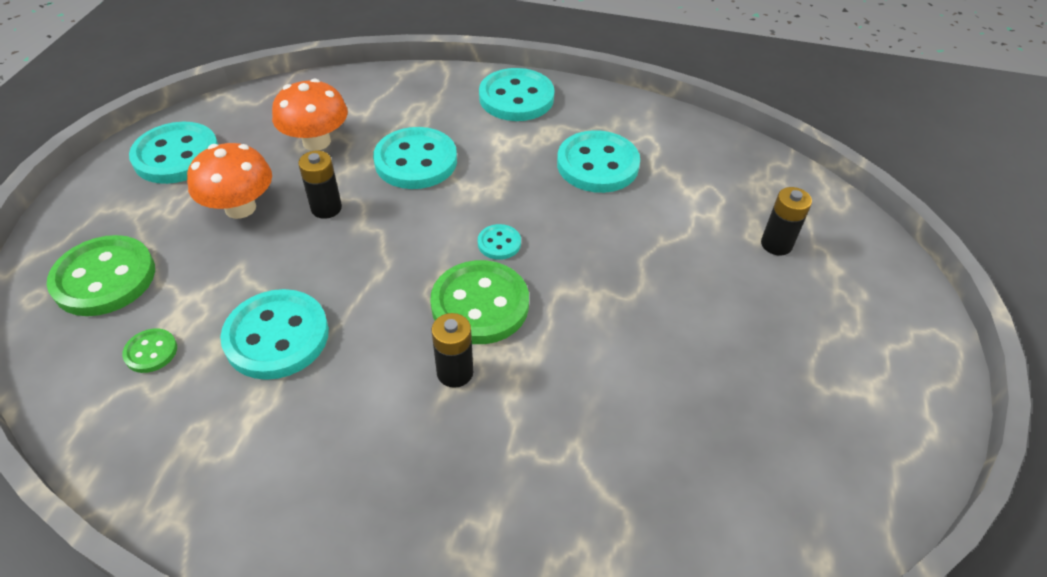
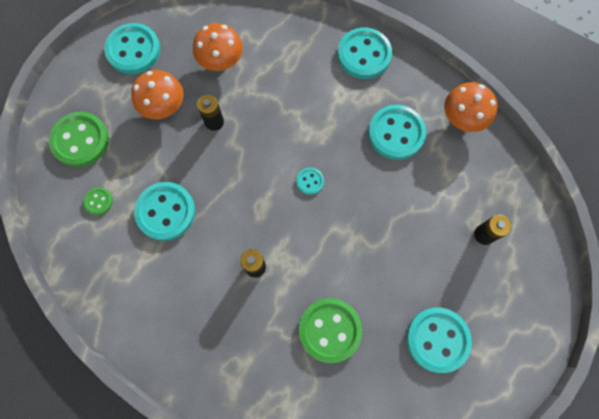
camera: 20 degrees right, 25 degrees up
(416, 161) = (279, 96): turquoise button -> turquoise button (437, 339)
(480, 305) = (283, 224): green button -> green button (330, 330)
(676, 132) = (462, 118): none -> orange mushroom

